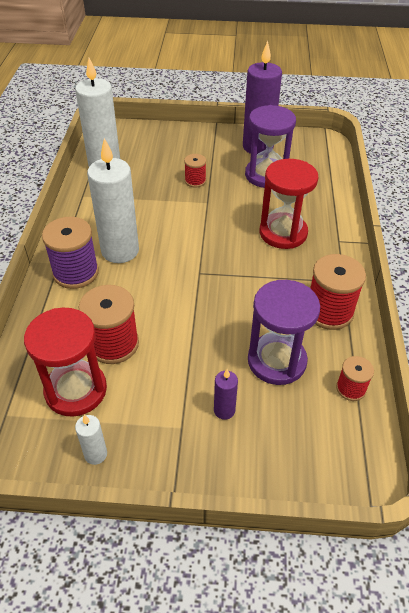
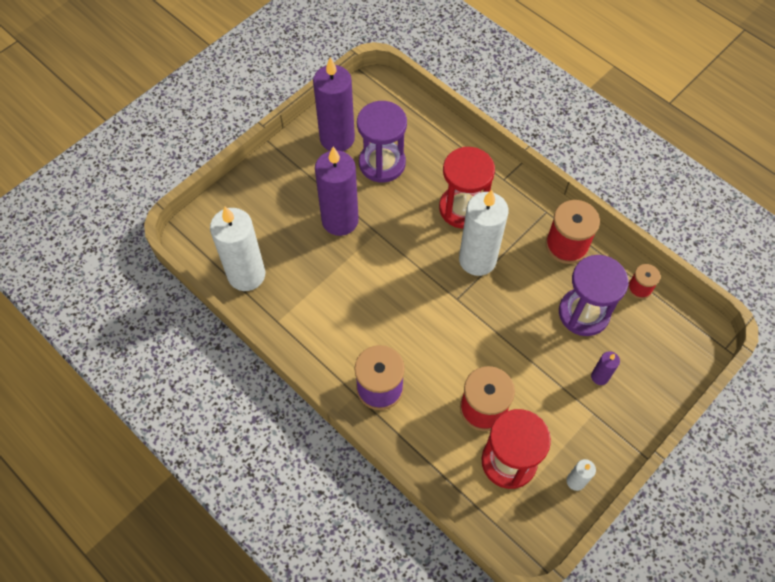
camera: 50 degrees left, 15 degrees up
(120, 251) = (381, 338): white candle -> white candle (477, 260)
(195, 181) = (340, 220): red spool -> purple candle

